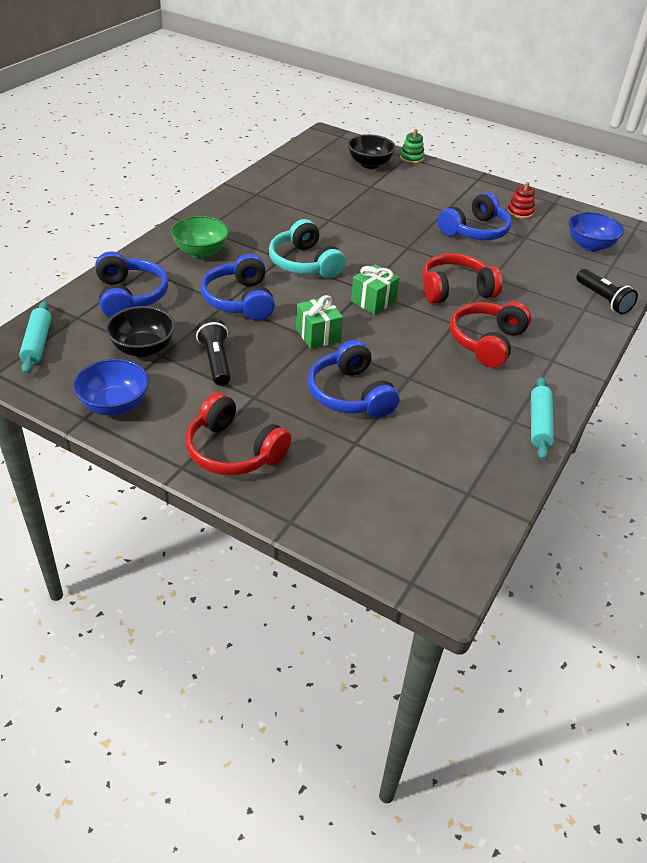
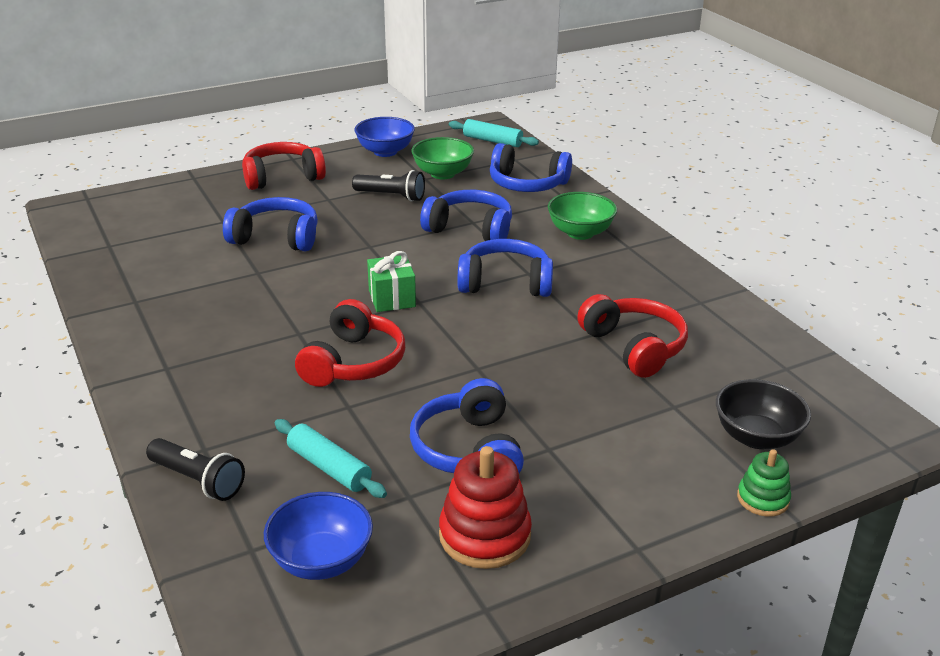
camera: 125 degrees right, 10 degrees down
(143, 348) = (442, 174): black bowl -> green bowl
(304, 263) = (505, 283): turquoise headphones -> blue headphones
(318, 335) = (372, 250): green gift -> none
(486, 342) = (246, 339): red headphones -> red headphones (634, 347)
(520, 212) = (484, 535): red stacking toy -> red stacking toy, size x1.71
(539, 424) = (111, 312): turquoise rolling pin -> turquoise rolling pin (329, 467)
(603, 300) = (198, 480): black flashlight -> black flashlight turned 150 degrees counterclockwise

